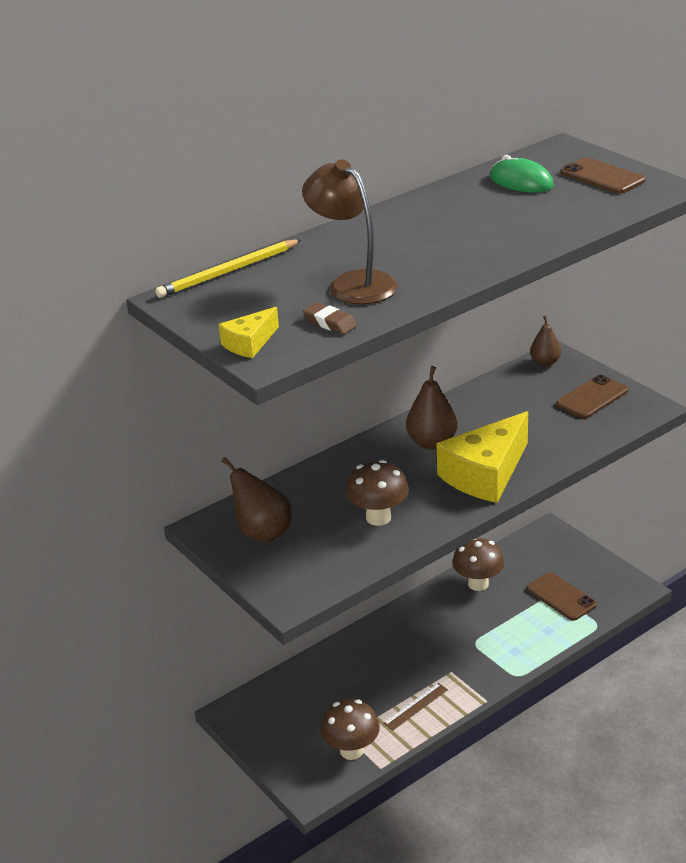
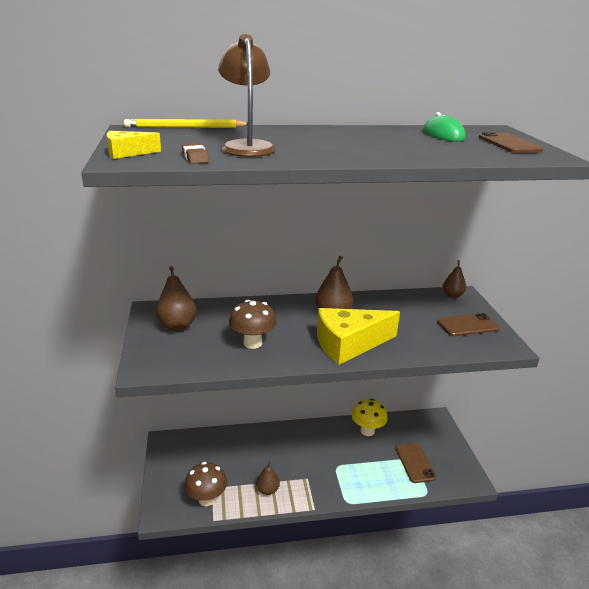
camera: 25 degrees right, 5 degrees down
(415, 706) = (267, 490): brown ruler -> brown pear
(478, 584) = (367, 431): brown mushroom -> yellow mushroom

